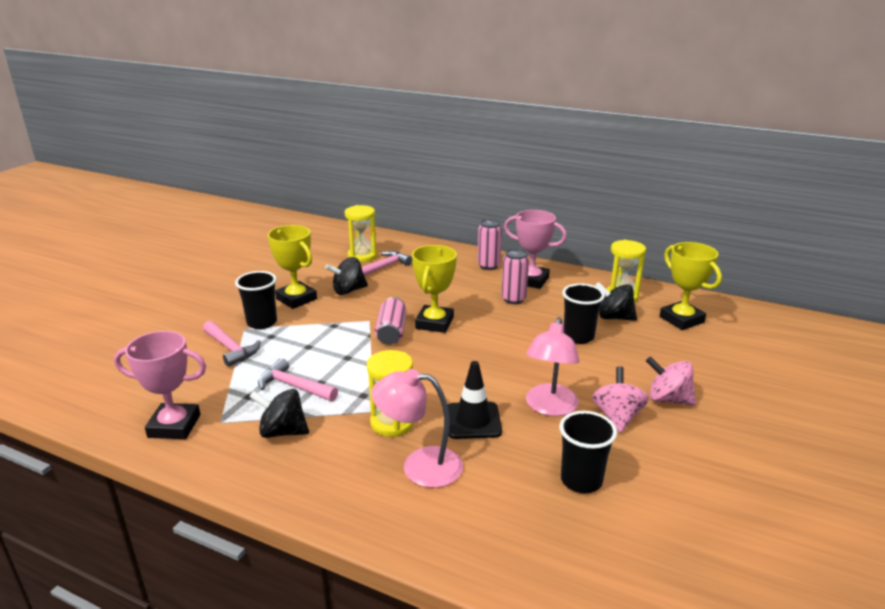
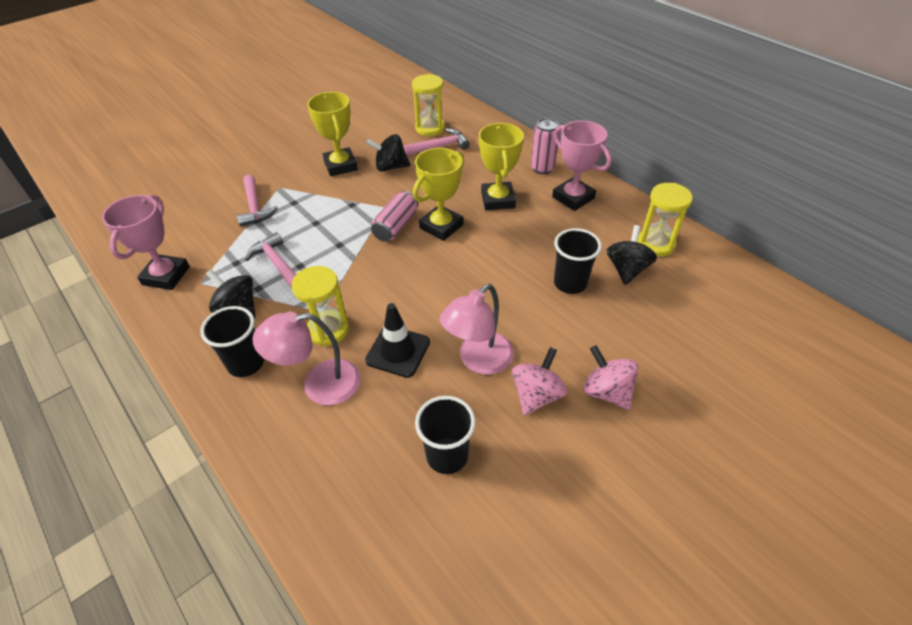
camera: 25 degrees right, 20 degrees up
(174, 426) = (166, 276): pink trophy -> pink trophy turned 75 degrees clockwise
(262, 322) = (296, 185): black cup -> black cup (246, 363)
(419, 466) = (319, 384): pink lamp -> pink lamp turned 45 degrees counterclockwise
(513, 299) = (537, 217): pink can -> none
(614, 317) = (627, 269): black spinning top -> black spinning top turned 60 degrees clockwise
(681, 319) = (701, 293): yellow trophy -> yellow trophy (498, 200)

